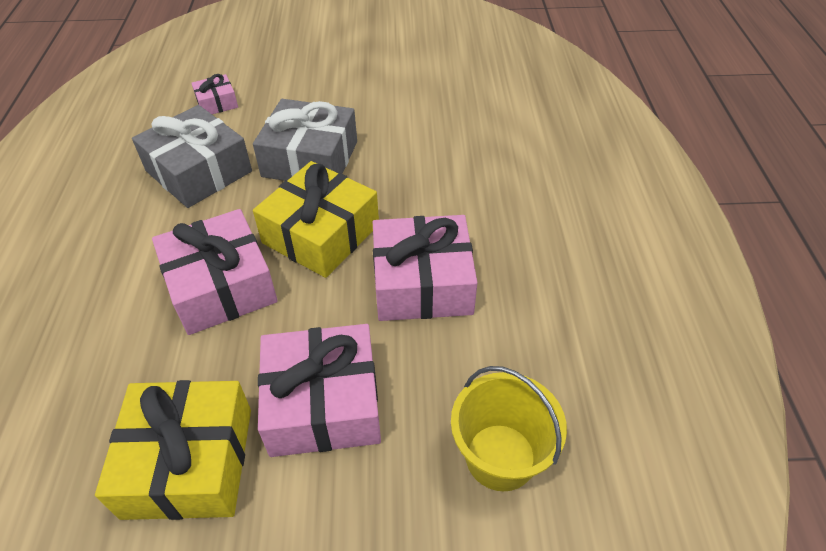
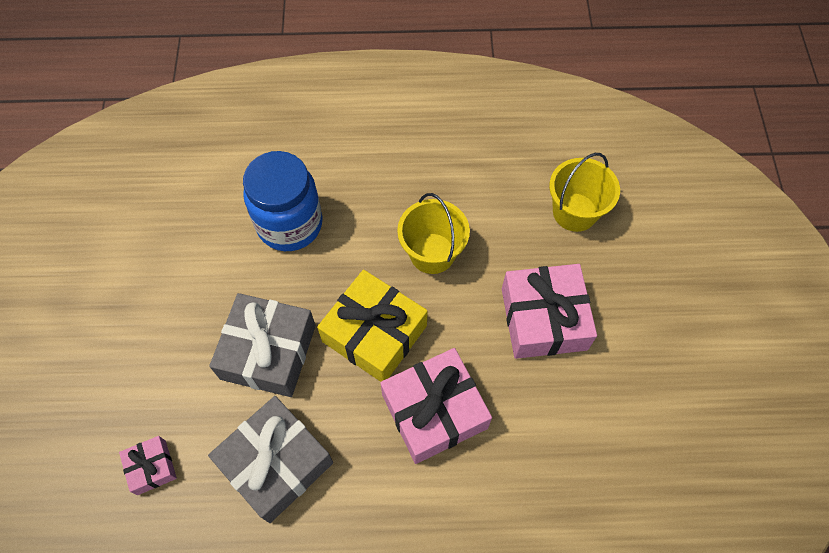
camera: 90 degrees left, 15 degrees up
(189, 461) = (596, 404): yellow gift -> none
(422, 283) = (432, 253): pink gift -> yellow bucket
(454, 164) = (290, 224): none -> blue jar

